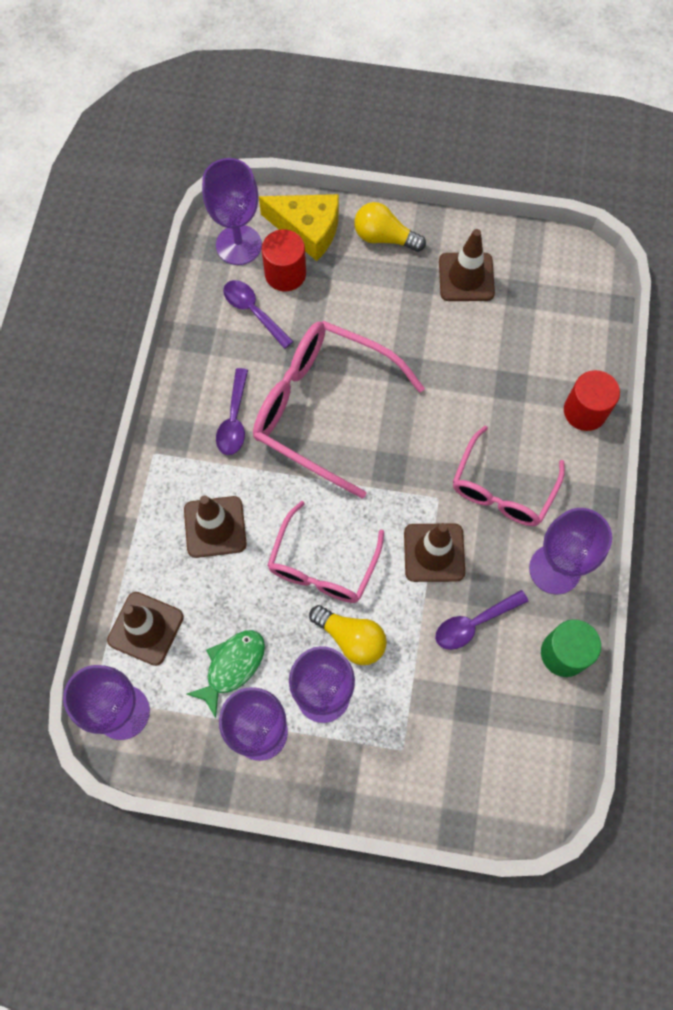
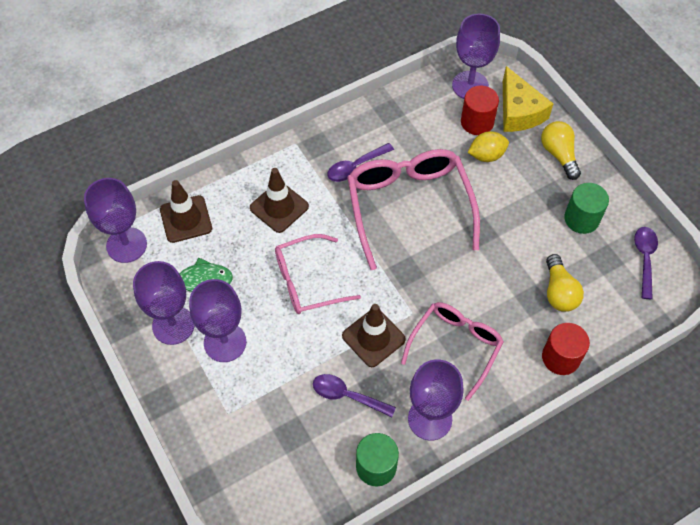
camera: 50 degrees right, 10 degrees down
(253, 312) = (435, 125): purple spoon -> purple spoon (644, 259)
(329, 297) = (486, 155): none -> yellow lemon
(351, 638) = (274, 331): yellow light bulb -> yellow light bulb (559, 292)
(466, 277) = (581, 219): brown traffic cone -> green cylinder
(502, 488) = (455, 346): pink glasses -> pink glasses turned 135 degrees clockwise

